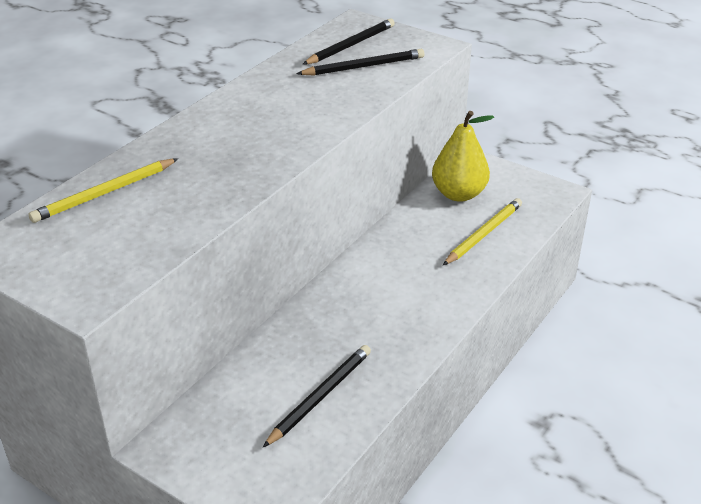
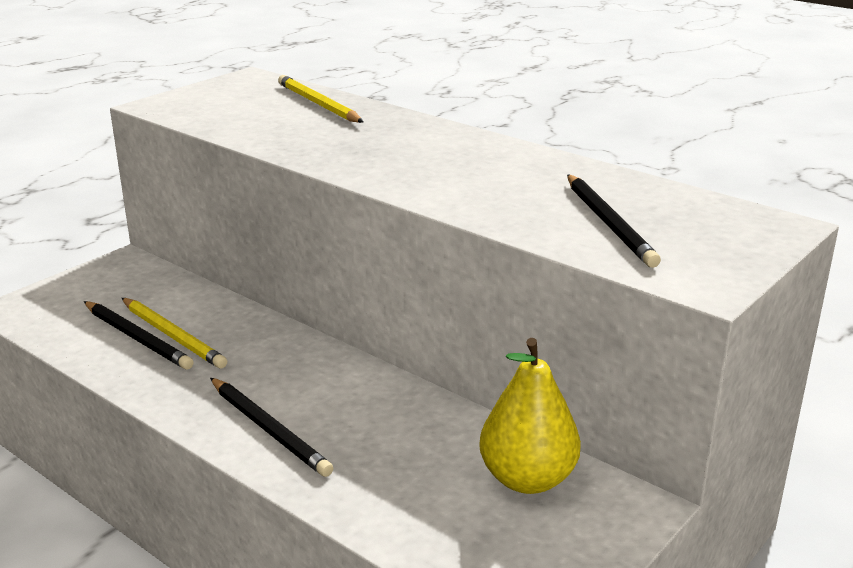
camera: 95 degrees right, 10 degrees down
(350, 45) = (683, 217): black pencil -> black pencil (269, 429)
(483, 234) = (410, 492): yellow pencil -> yellow pencil (173, 335)

